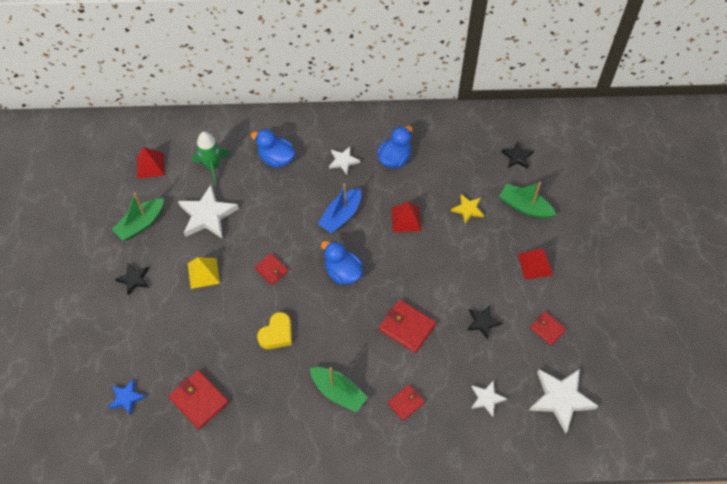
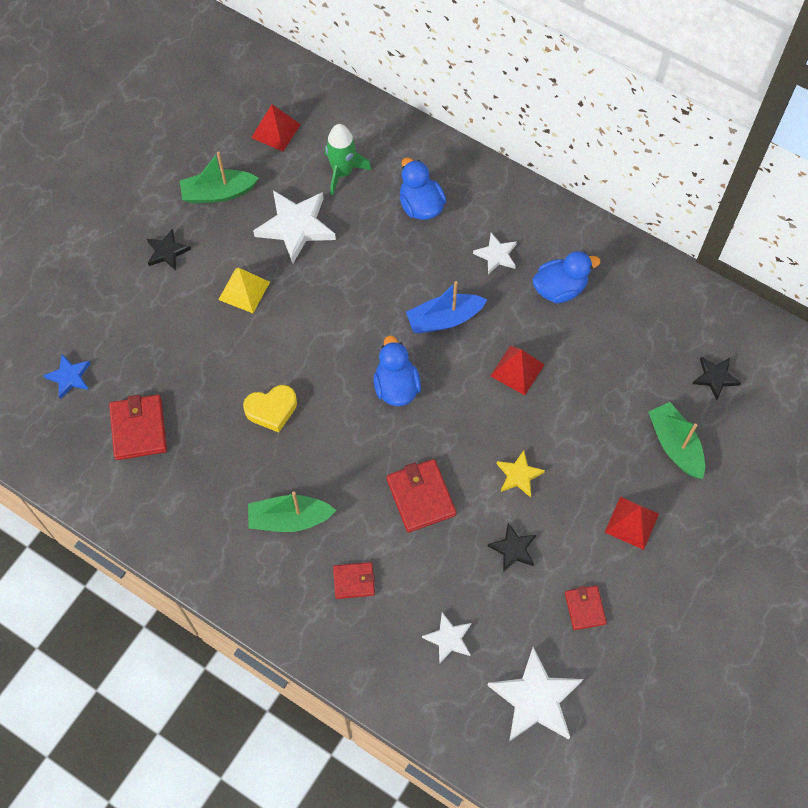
camera: 35 degrees right, 5 degrees up
(271, 270) = (319, 333): red wallet -> none
(338, 392) = (289, 519): green boat -> green boat turned 105 degrees clockwise
(468, 209) = (601, 405): yellow star -> yellow star (519, 475)

